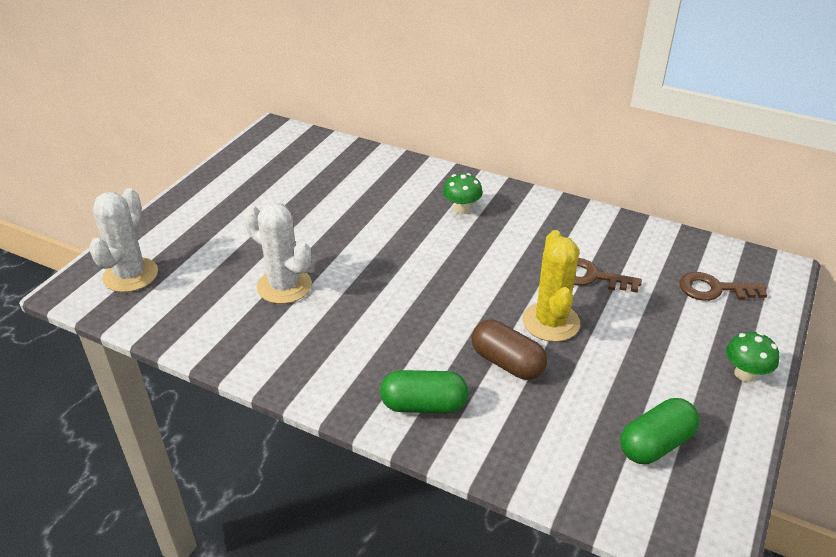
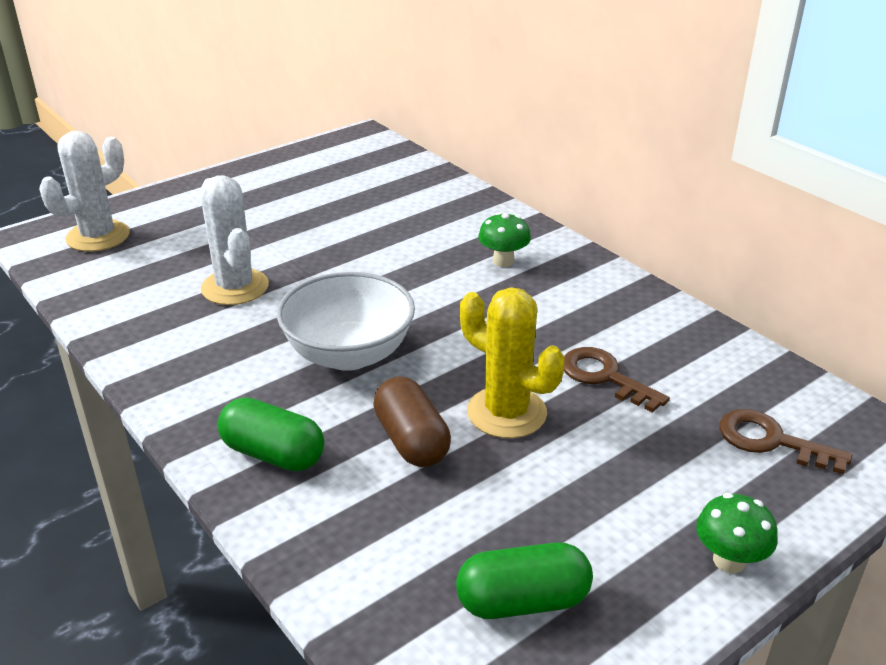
camera: 25 degrees right, 5 degrees down
(413, 313) = (349, 354): none -> white bowl
(551, 322) = (506, 412): yellow cactus -> yellow cactus turned 75 degrees counterclockwise

